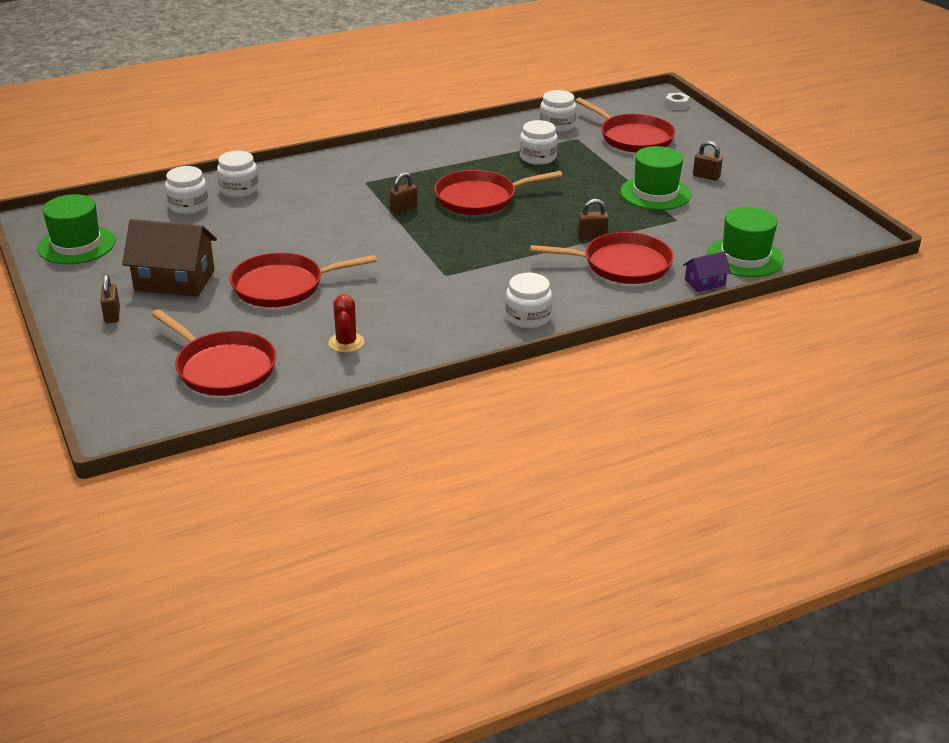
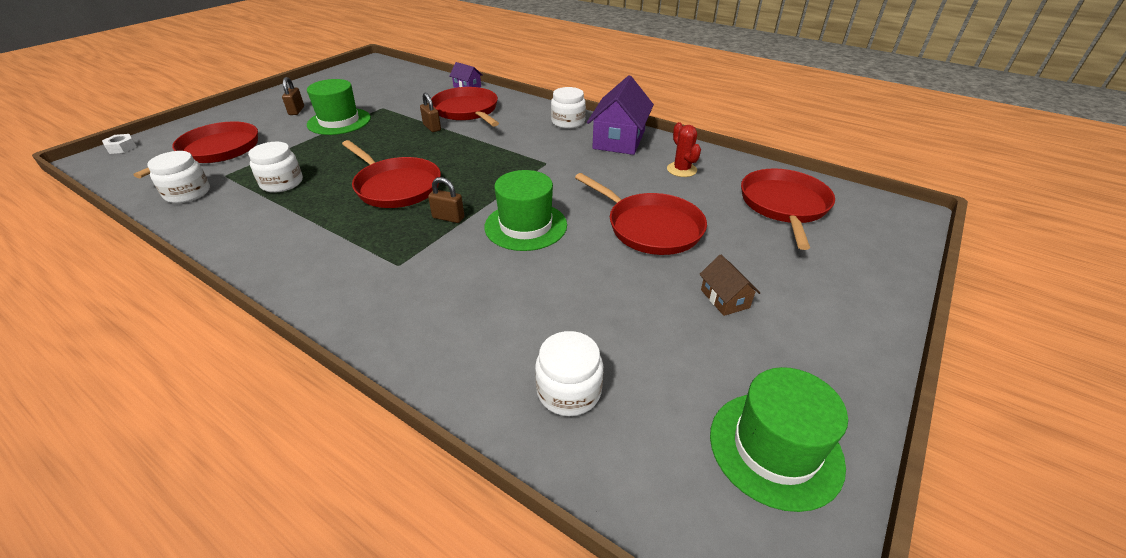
camera: 120 degrees left, 5 degrees up
(112, 315) = (826, 306): brown padlock -> none
(174, 280) = (724, 298): brown house -> brown house, size x0.49
(239, 189) = (485, 364): white jar -> none
(346, 343) = (681, 170): red cactus -> red cactus turned 75 degrees counterclockwise
(450, 333) = (619, 140): none -> purple house
(745, 257) = (423, 82): green hat -> green hat (525, 226)

